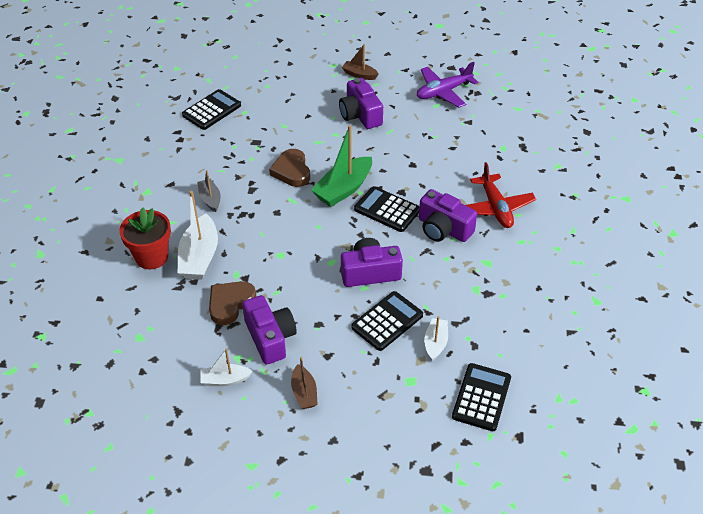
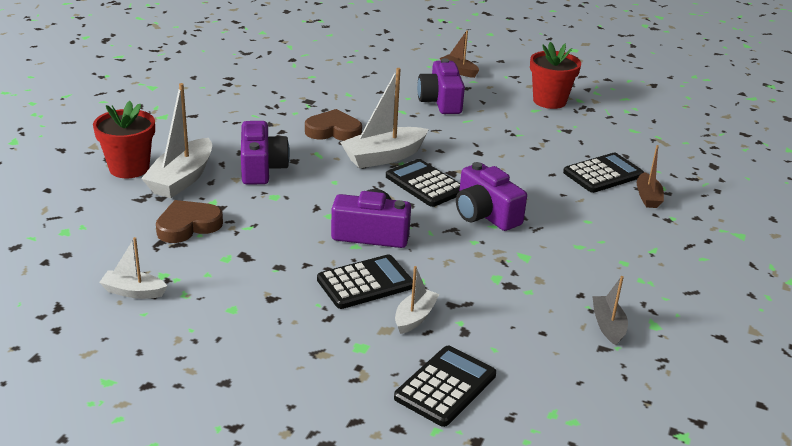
camera: 15 degrees right, 15 degrees down
(210, 199) = (227, 135): grey boat -> grey boat (608, 326)
(211, 110) = (277, 68): black calculator -> black calculator (603, 174)
(270, 338) = (213, 266): purple camera -> purple camera (261, 168)
(292, 171) = (333, 131): brown heart -> brown heart turned 90 degrees clockwise
(304, 393) = (219, 326): brown boat -> brown boat (647, 197)
(343, 189) = (384, 157): green boat -> white boat
(443, 92) = (549, 101): purple plane -> red flower pot
(495, 208) = (561, 209): red plane -> none

